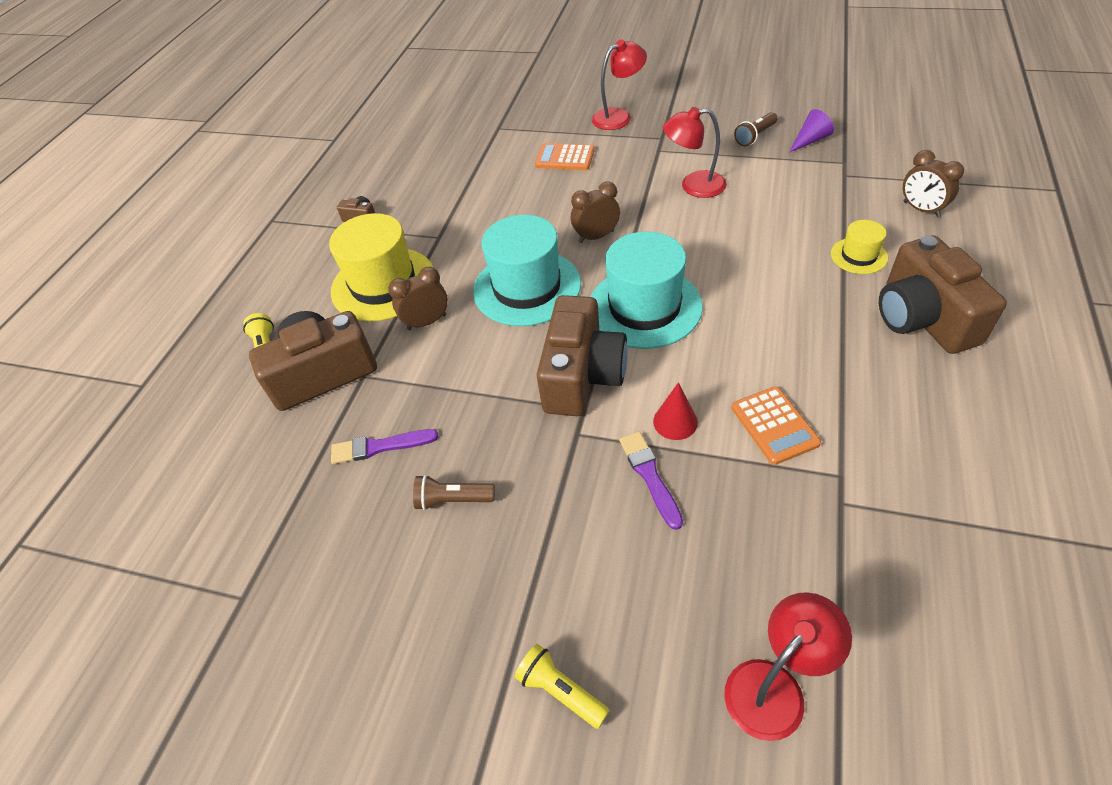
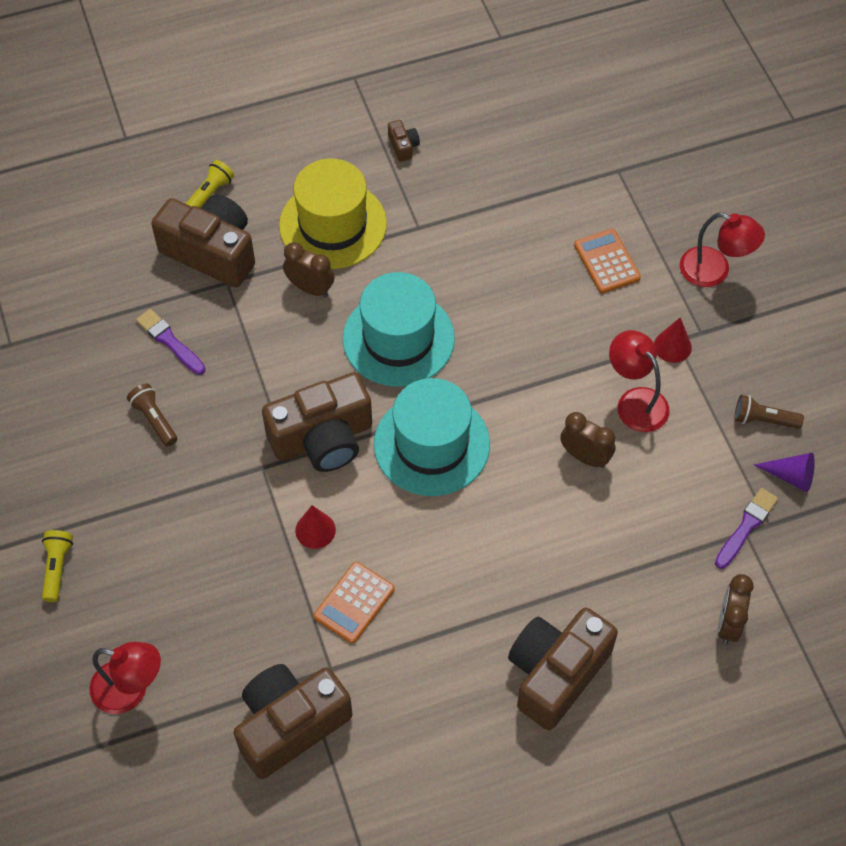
camera: 50 degrees right, 10 degrees up
(596, 236) = (501, 356): brown clock -> brown clock (585, 457)
(650, 476) = (252, 538): purple brush -> purple brush (746, 527)
(662, 153) = (672, 346): none -> red cone
(859, 256) = (615, 591): yellow hat -> none
(894, 540) = (290, 725): none -> brown camera

